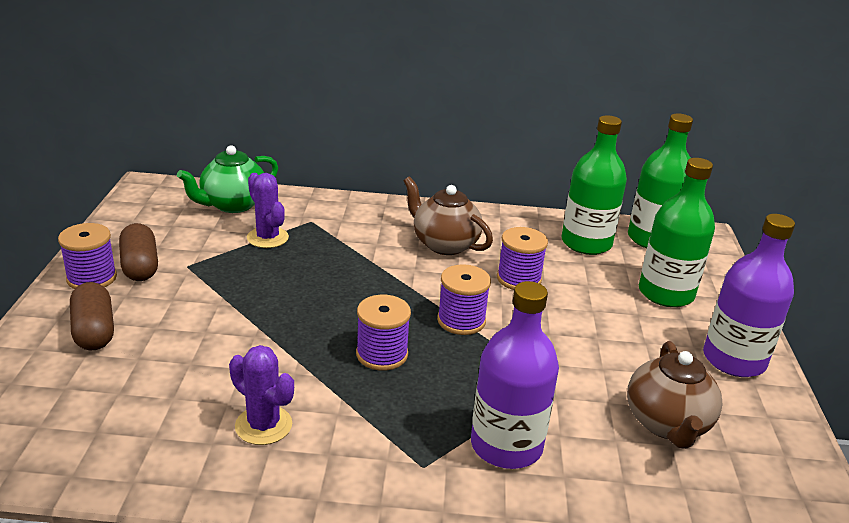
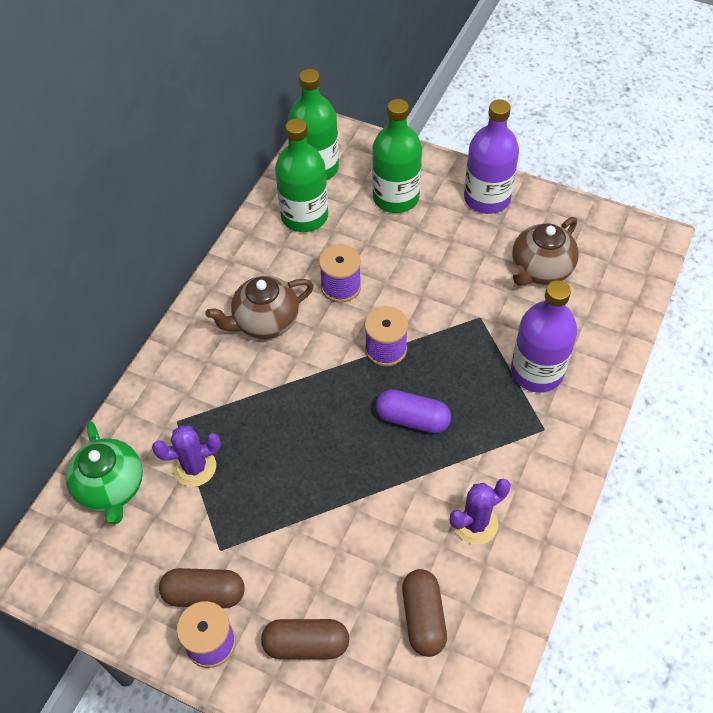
camera: 65 degrees left, 25 degrees up
(133, 404) = (423, 618): none -> brown capsule
(382, 354) = (412, 419): purple spool -> purple capsule
(667, 424) = (540, 270): brown teapot -> brown teapot turned 105 degrees clockwise

